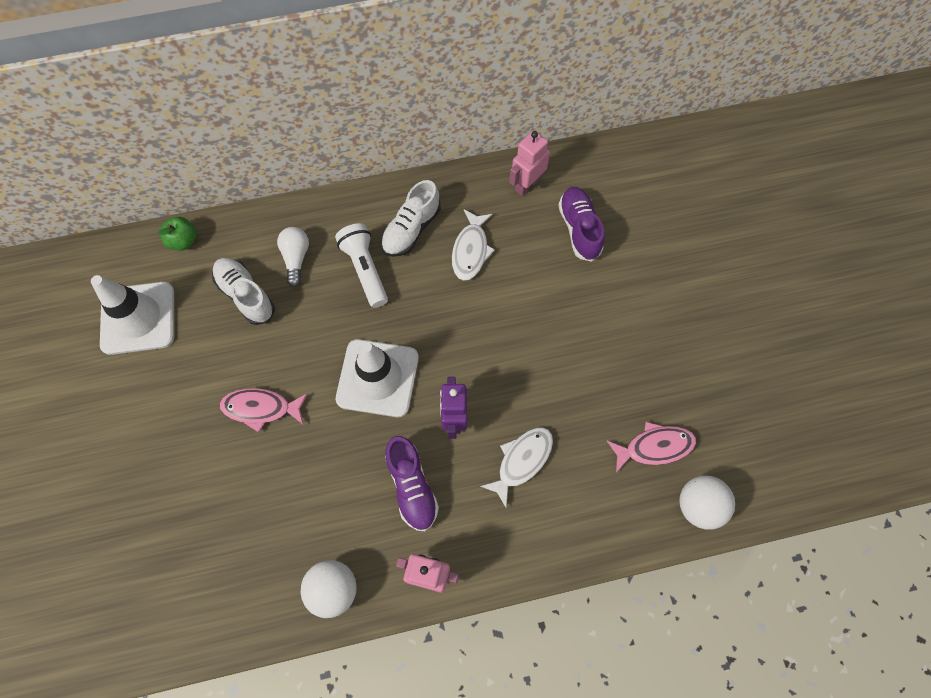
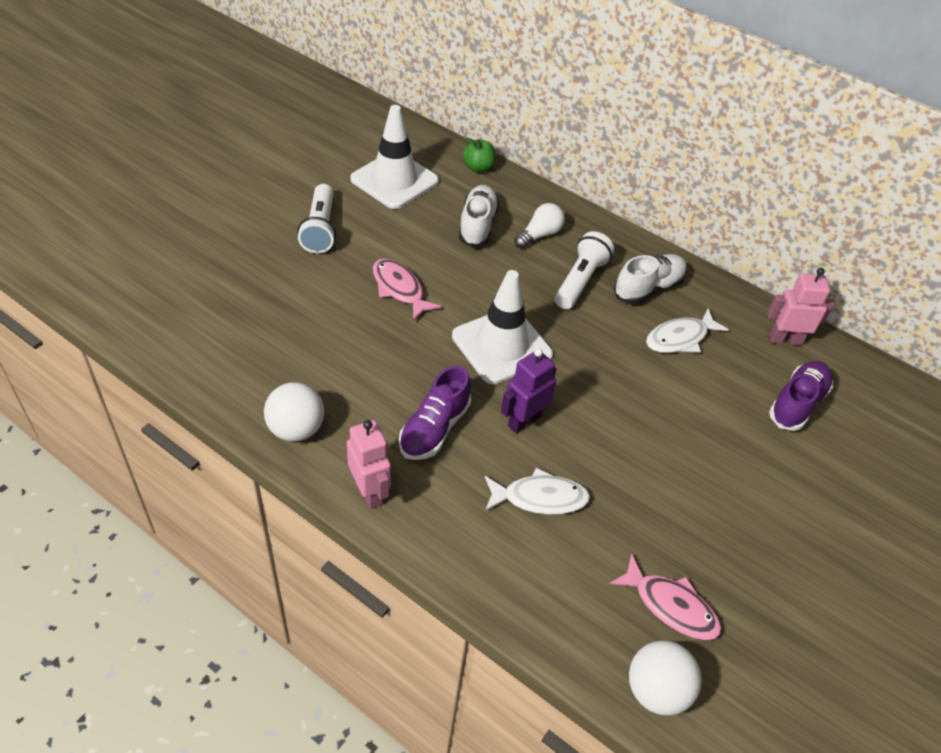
camera: 45 degrees right, 20 degrees down
(141, 421) = (320, 229): none -> white flashlight
(411, 229) = (648, 288): white shoe -> white shoe turned 150 degrees clockwise

